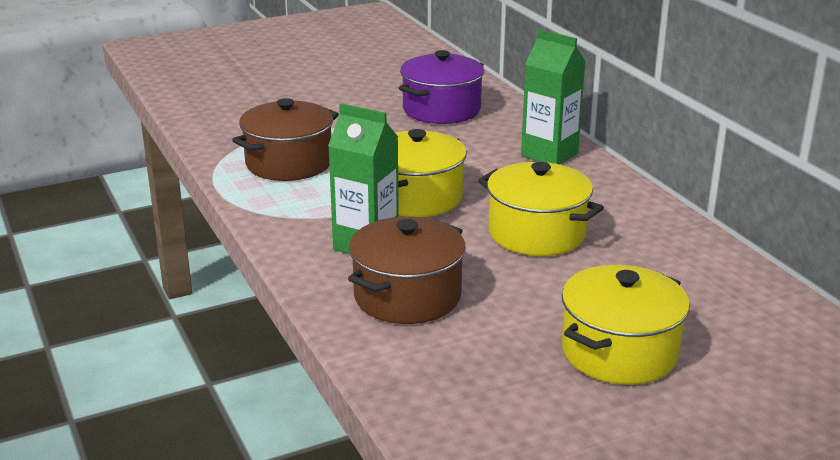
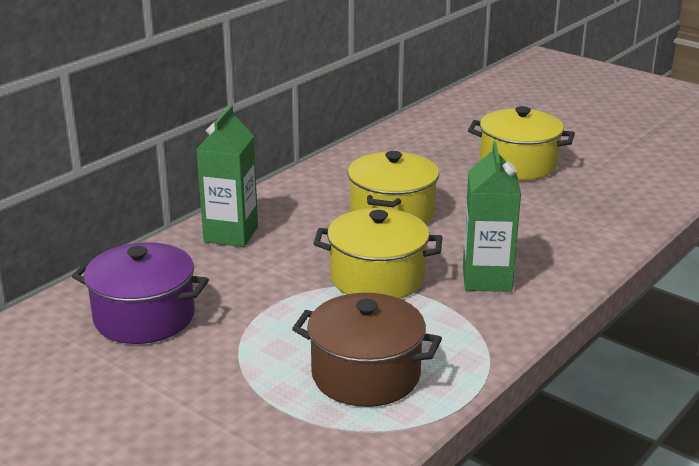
camera: 115 degrees left, 0 degrees up
(407, 296) = (541, 242): brown pot -> none

